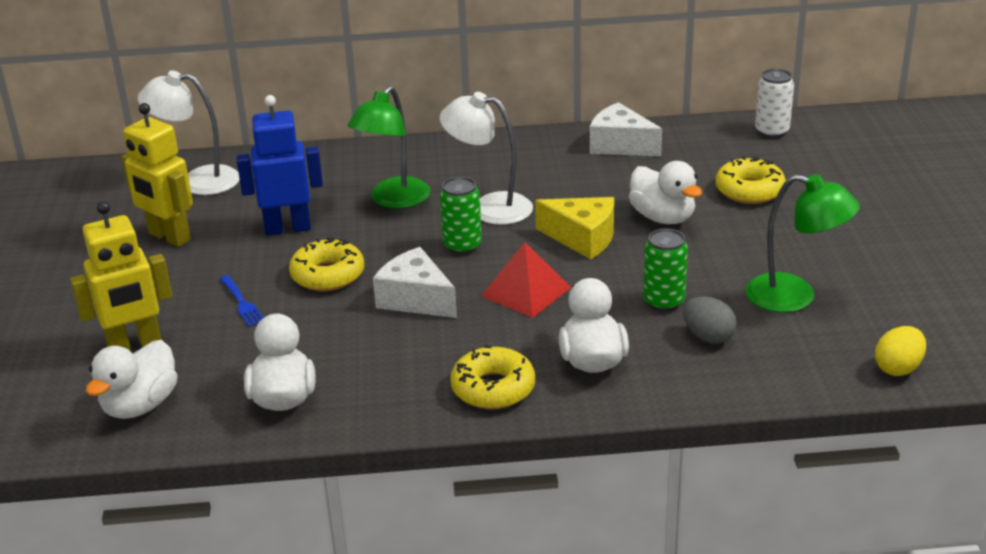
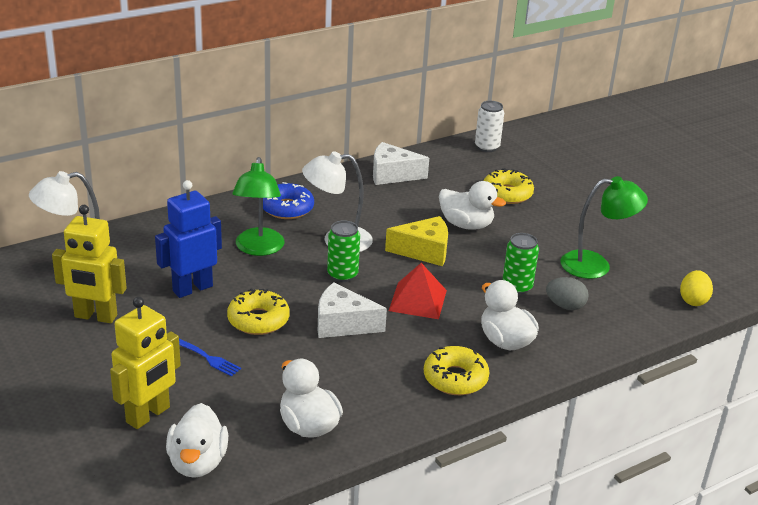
camera: 30 degrees left, 0 degrees up
(463, 162) = (287, 208): none -> blue donut

